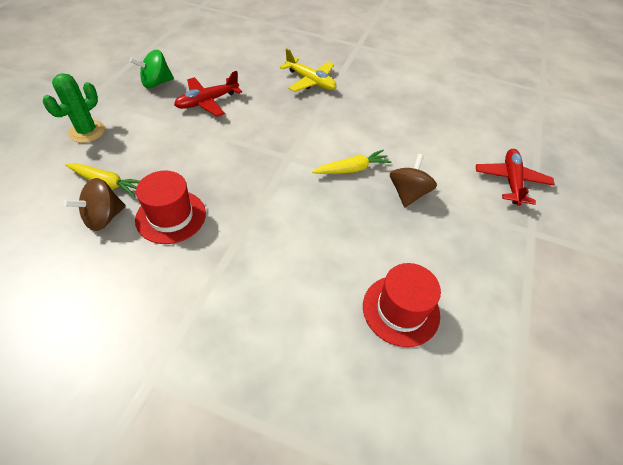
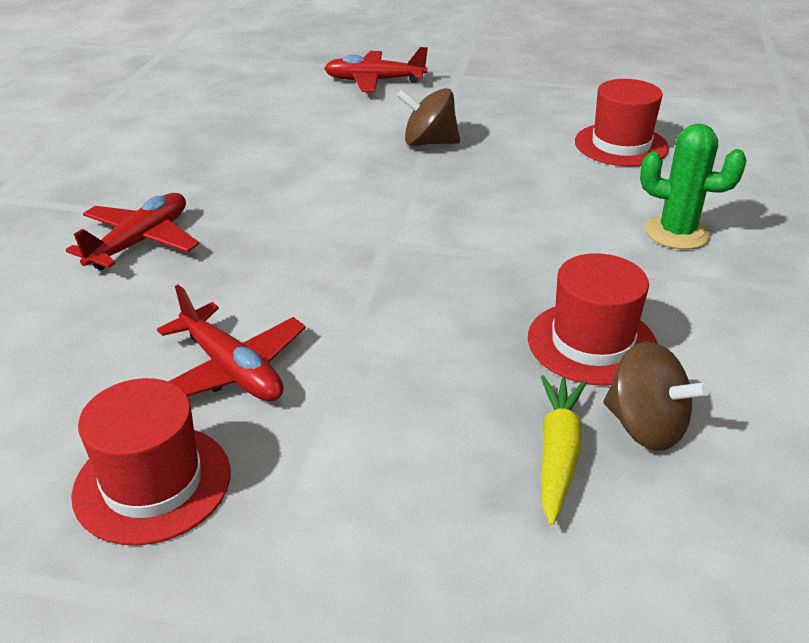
camera: 95 degrees left, 15 degrees down
(87, 131) = (399, 559): green cactus -> green cactus (677, 233)
(156, 83) = (152, 483): green spinning top -> red hat
(310, 81) = (140, 242): yellow plane -> red plane
(352, 169) = (395, 184): yellow carrot -> none

